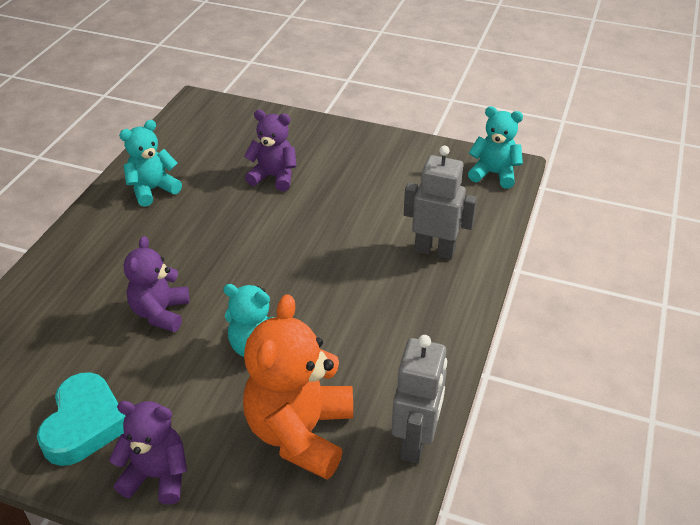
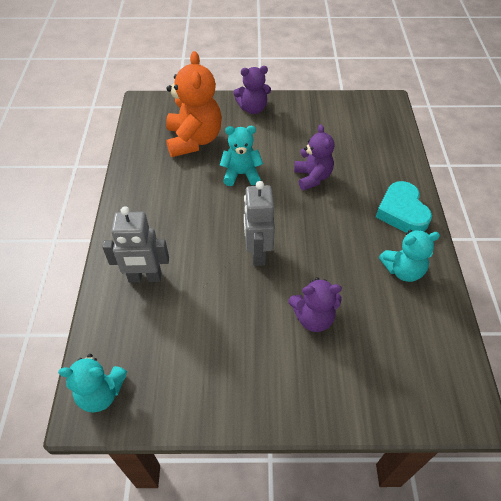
camera: 160 degrees right, 10 degrees up
(85, 424) = (304, 117): turquoise heart -> turquoise heart (402, 212)
(153, 190) = (403, 270): turquoise teddy bear -> turquoise teddy bear turned 45 degrees clockwise
(415, 442) = (132, 151): grey robot -> grey robot (257, 253)

